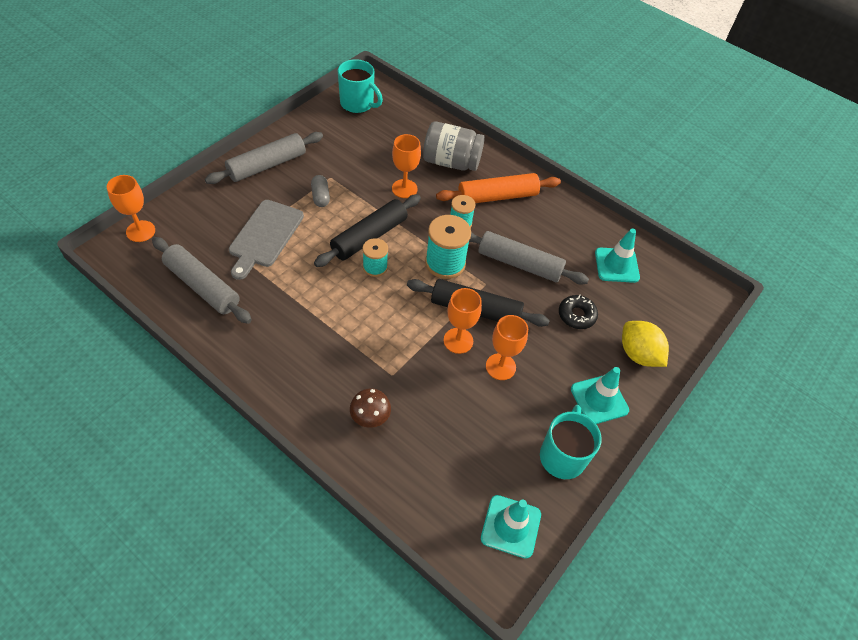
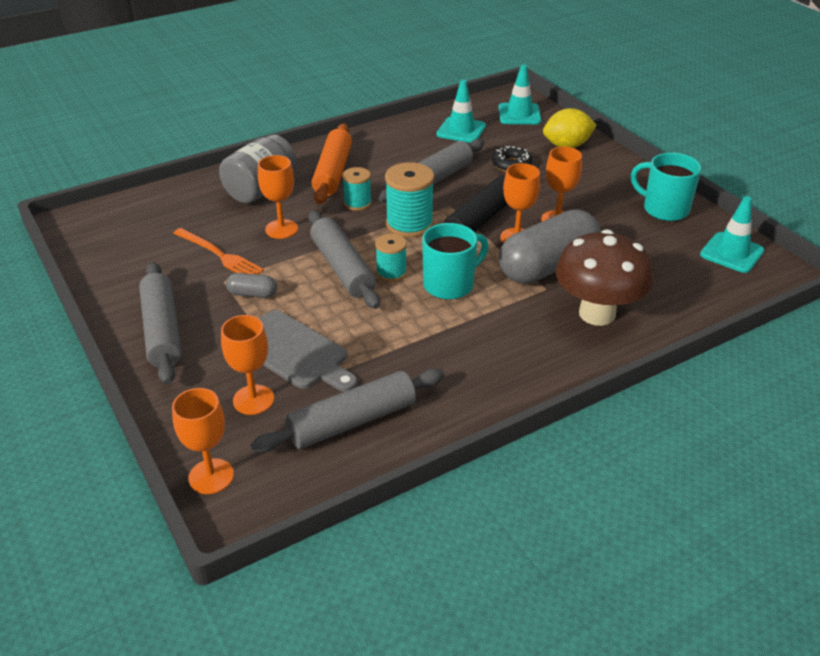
camera: 65 degrees left, 15 degrees down
(212, 230) = (253, 400): none -> orange goblet
(358, 104) = (105, 236): turquoise mug -> turquoise mug (450, 285)
(359, 166) = (219, 255): none -> orange fork
(369, 237) = (343, 268): black rolling pin -> grey rolling pin
(370, 418) = (597, 314): brown mushroom -> brown mushroom, size x2.04
(424, 371) = (548, 267): none -> grey capsule
(599, 399) = (609, 177): turquoise traffic cone -> turquoise traffic cone (519, 114)

